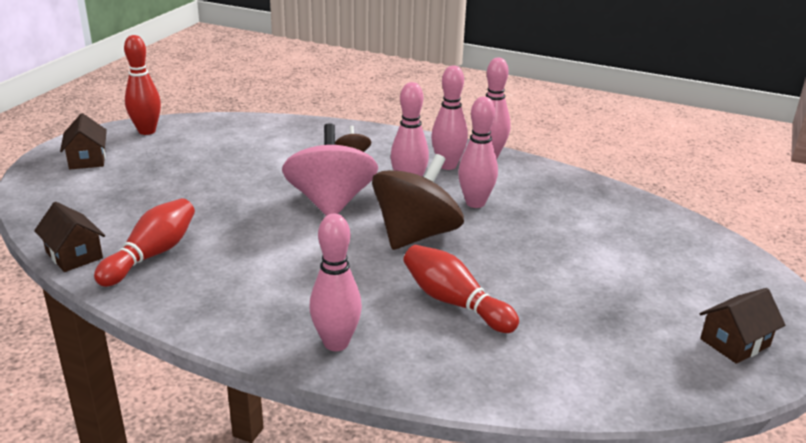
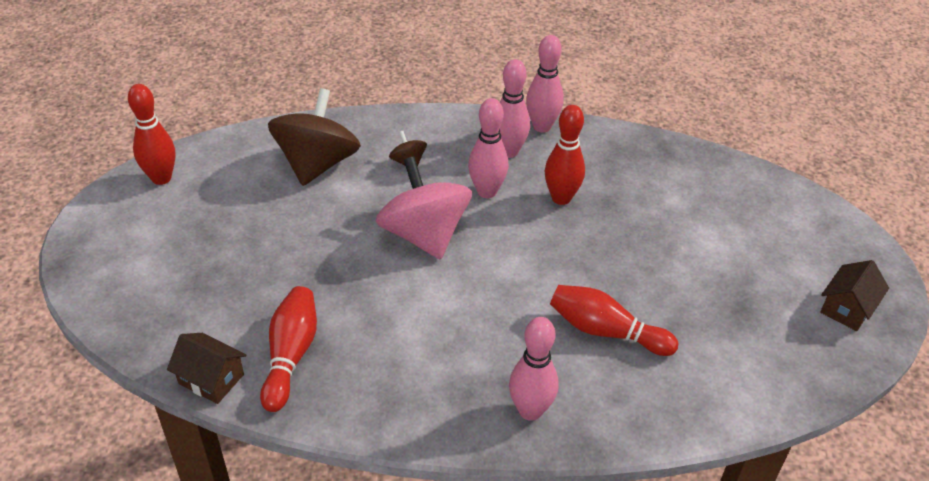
camera: 20 degrees left, 15 degrees up
(87, 159) = (125, 239): brown house -> none
(416, 235) = (528, 256): brown spinning top -> brown spinning top (317, 164)
(475, 203) = (561, 198): pink bowling pin -> red bowling pin

